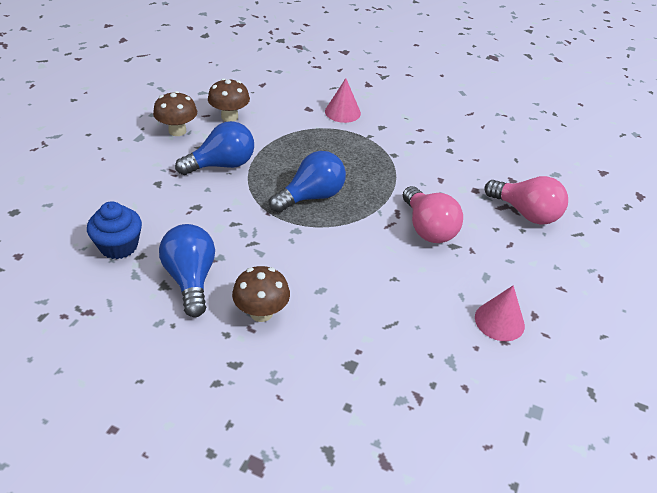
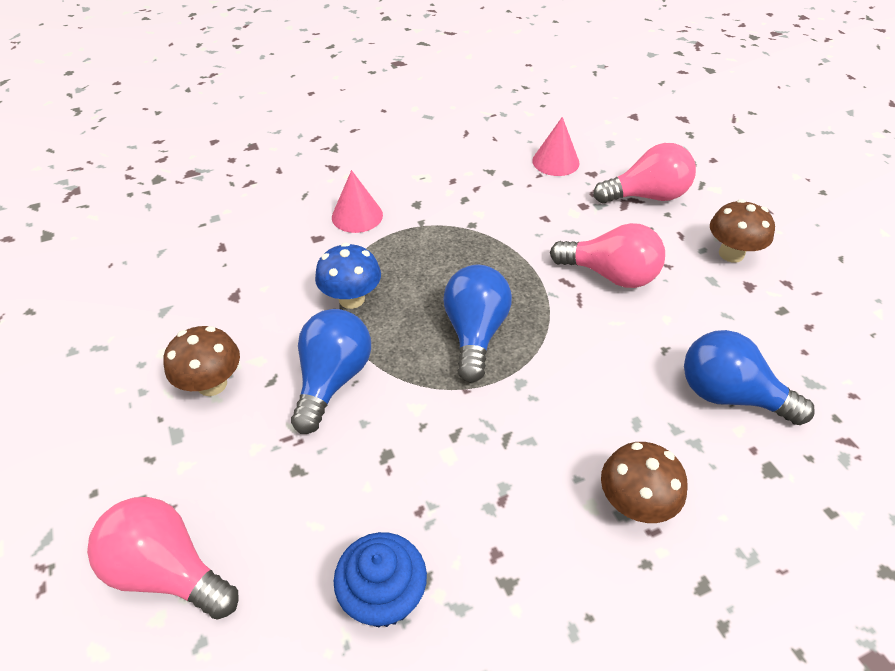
camera: 45 degrees left, 5 degrees up
(72, 176) = (168, 570): none -> pink light bulb
(190, 279) = (520, 545): blue light bulb -> blue light bulb (729, 395)
(229, 117) = (247, 315): brown mushroom -> brown mushroom (731, 254)
(281, 142) = (351, 299): none -> blue mushroom
(499, 321) = (780, 311): pink cone -> pink cone (555, 161)

